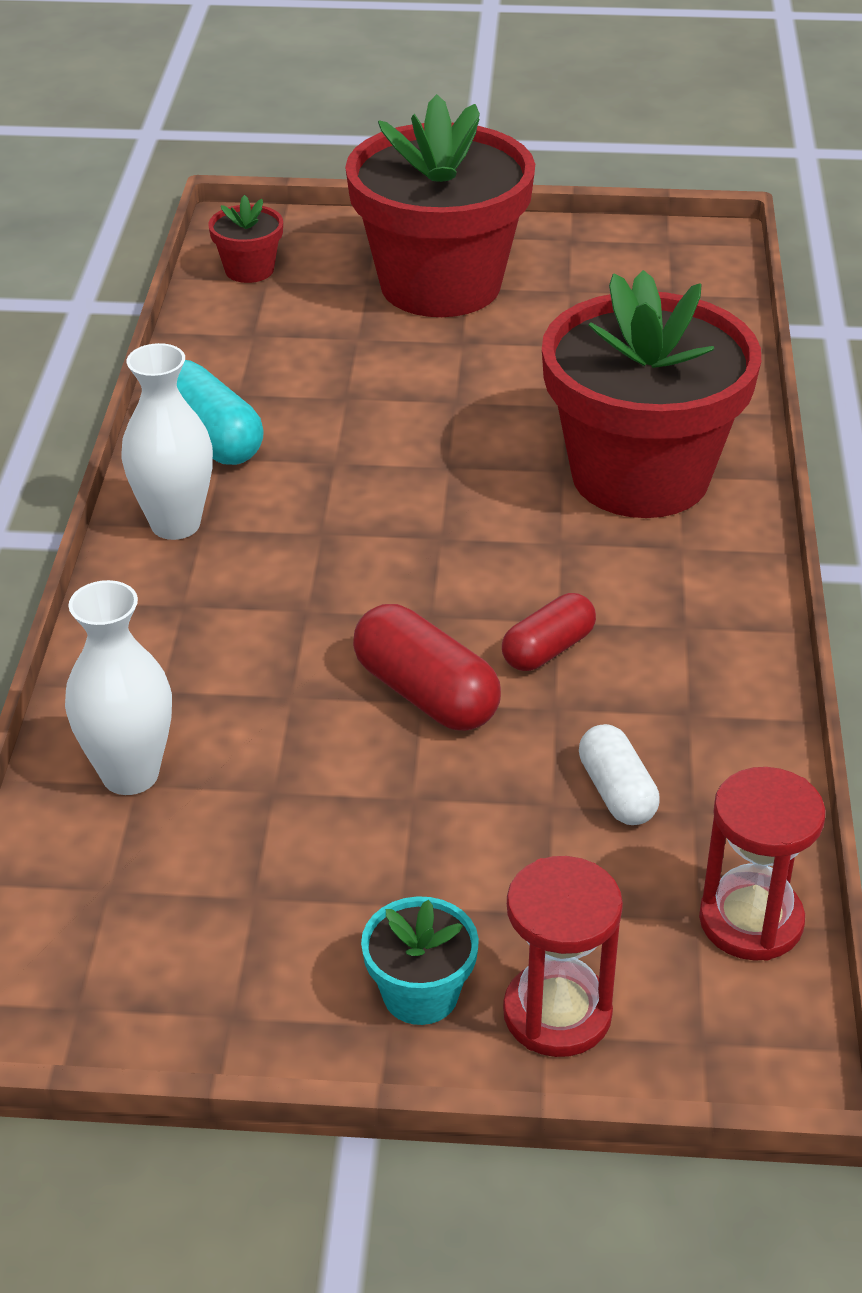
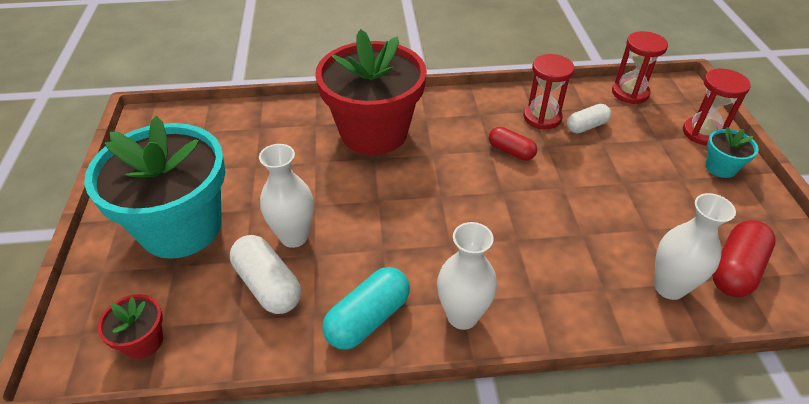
camera: 100 degrees left, 5 degrees up
(303, 357) = (268, 285): none -> white capsule
(389, 380) = (294, 237): none -> white vase
(426, 694) = (558, 186): red capsule -> red capsule (735, 269)
(440, 285) = (181, 227): red flower pot -> turquoise flower pot
(661, 723) = (542, 117): none -> red hourglass

